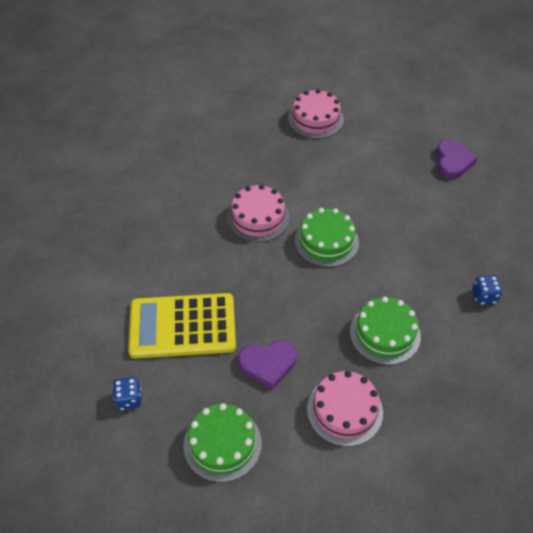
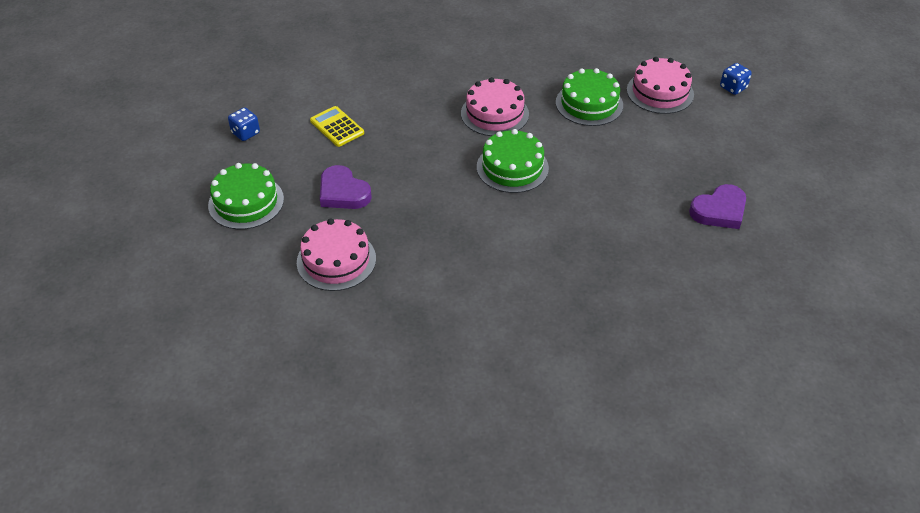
camera: 55 degrees right, 5 degrees down
(182, 326) = (337, 127): yellow calculator -> yellow calculator, size x0.50
(385, 333) = (442, 251): green cake -> green cake (589, 104)
(484, 296) = (556, 306): blue dice -> blue dice (733, 88)

